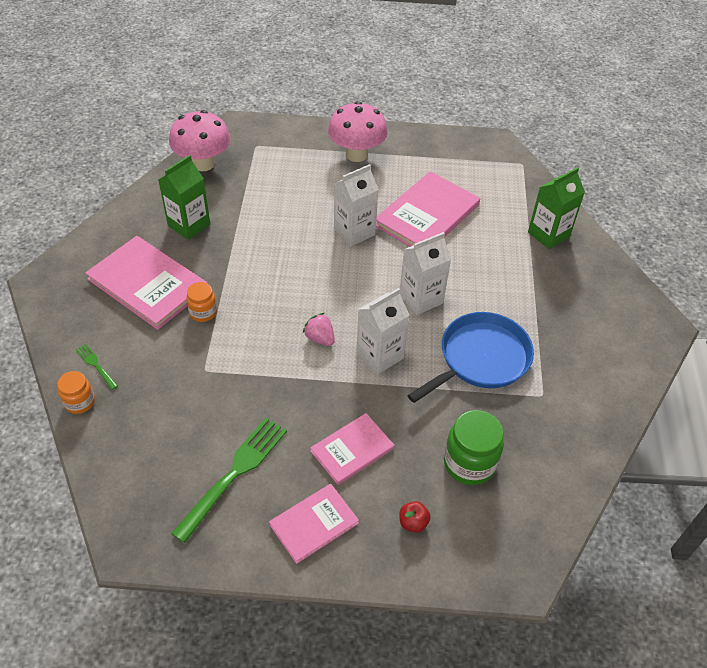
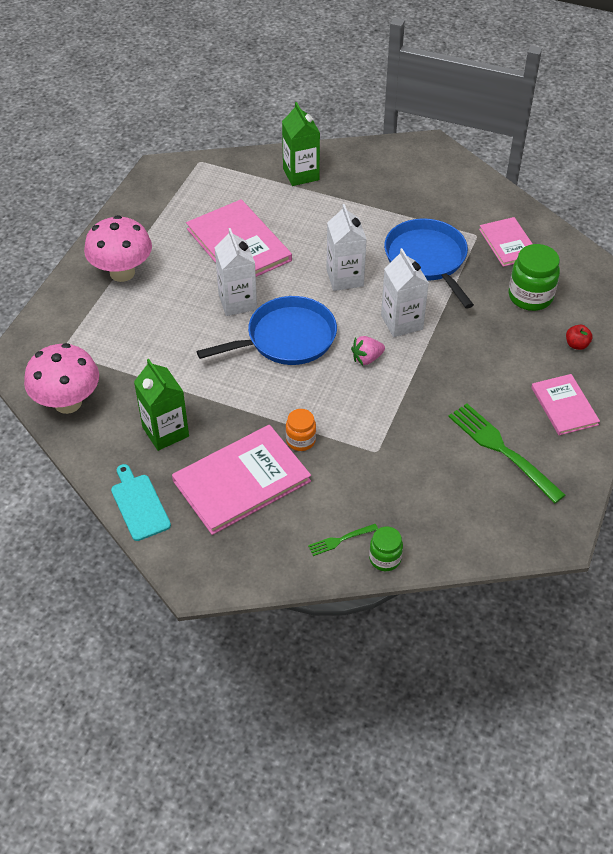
camera: 70 degrees left, 0 degrees up
(80, 402) = (385, 559): orange jar -> green jar
(110, 229) = (139, 504): none -> turquoise cutting board
(323, 275) = (287, 338): none -> blue pan
(352, 450) = (498, 365): pink book -> pink book (508, 243)

